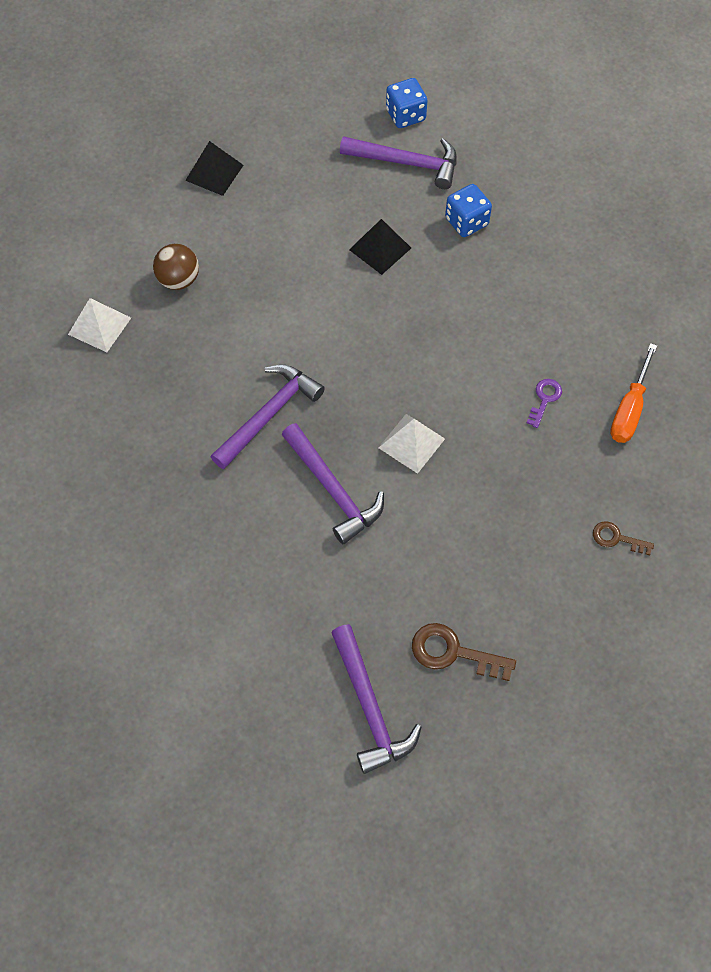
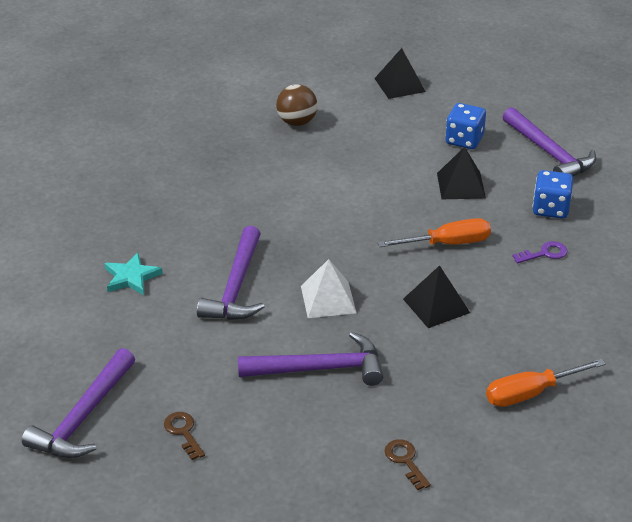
camera: 45 degrees right, 25 degrees down
(99, 326) = (214, 115): white pyramid -> none
(243, 551) = (131, 277): none -> turquoise star
(269, 415) = (253, 221): purple hammer -> purple hammer (320, 369)
(405, 115) = (586, 128): blue dice -> blue dice (464, 140)
(433, 317) = (447, 244): none -> orange screwdriver
(453, 652) = (183, 432): brown key -> brown key, size x0.61
(490, 383) = (436, 305): none -> black pyramid
(544, 399) = (467, 342): purple key -> purple key (544, 253)

